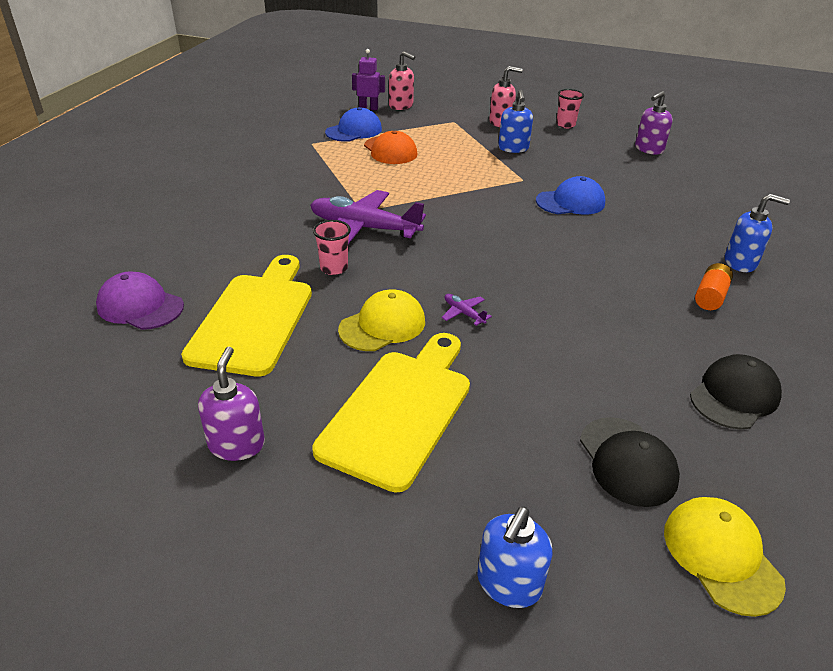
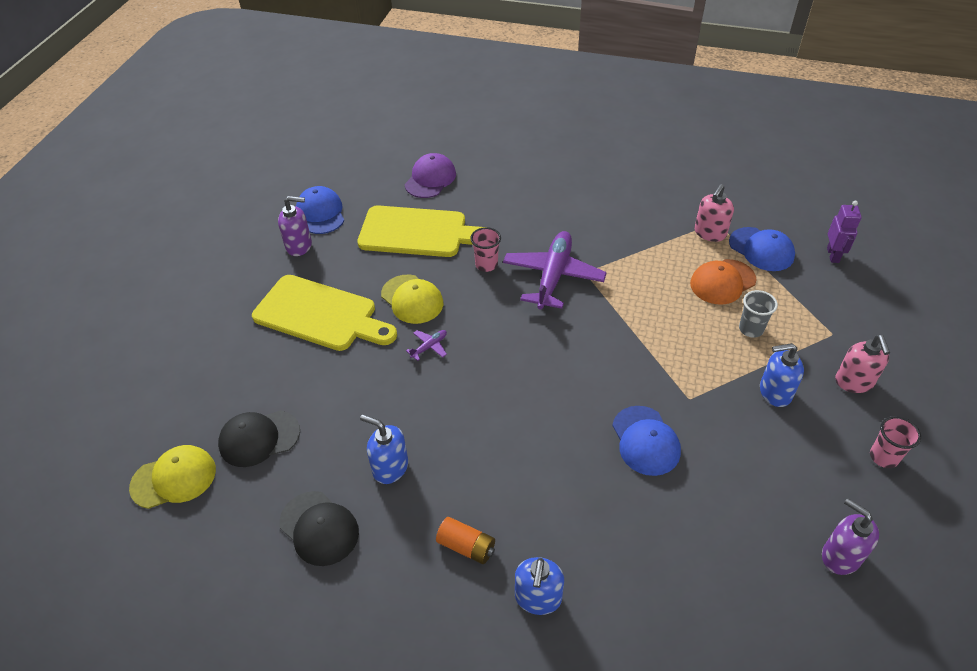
camera: 90 degrees right, 10 degrees up
(161, 422) = (320, 213): none -> blue cap
(401, 106) = (856, 283): pink soap dispenser -> pink soap dispenser (710, 233)
(447, 147) = (751, 329): none -> grey cup
(508, 584) = (181, 368): blue soap dispenser -> blue soap dispenser (390, 467)

